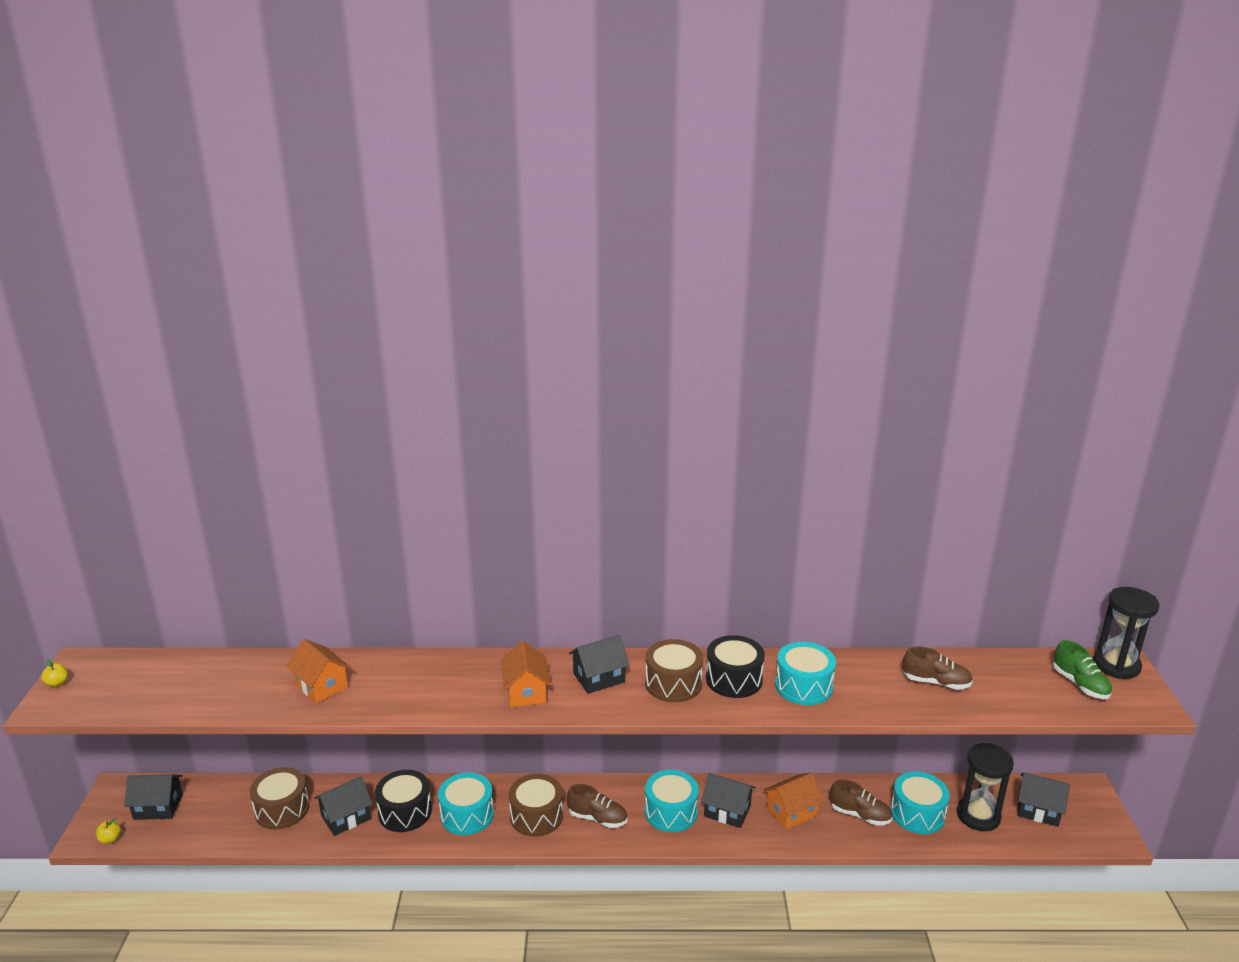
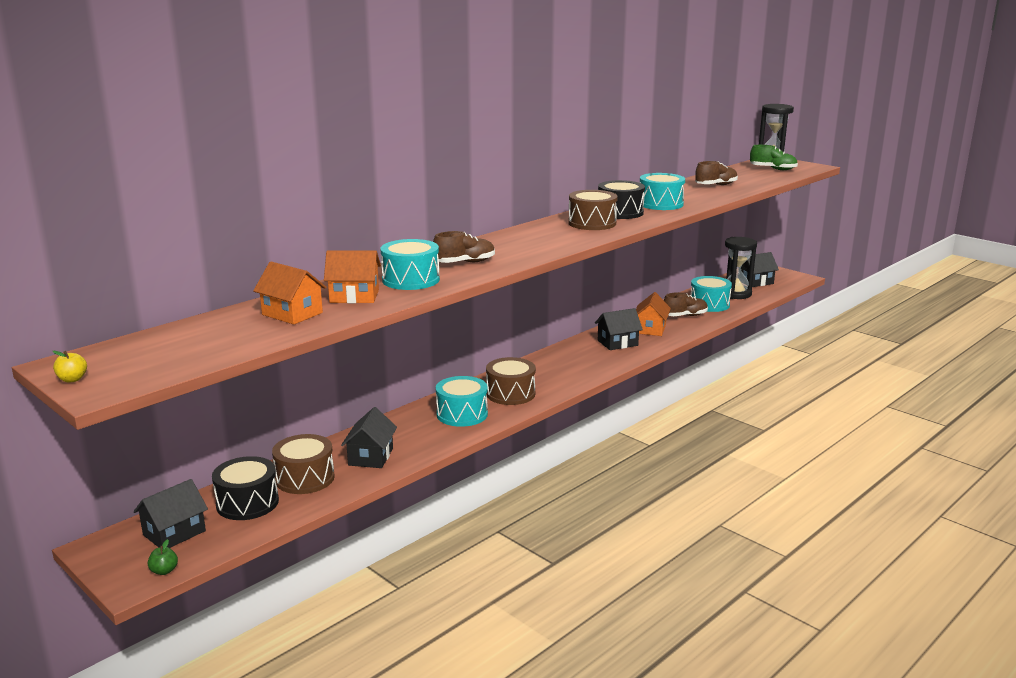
camera: 45 degrees left, 5 degrees down
(110, 839) = (164, 571): yellow apple -> green apple
(405, 812) = (412, 433): black drum -> black drum (247, 503)
(526, 692) = (513, 252): orange house -> orange house (292, 314)
(597, 818) = (551, 377): brown shoe -> brown shoe (465, 263)
(599, 678) = (543, 234): black house -> none
(671, 812) = (588, 356): turquoise drum -> turquoise drum (410, 280)

